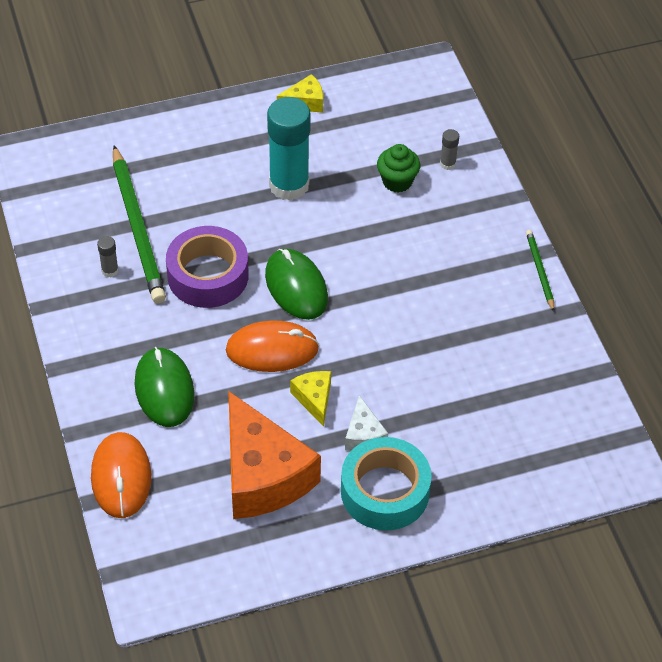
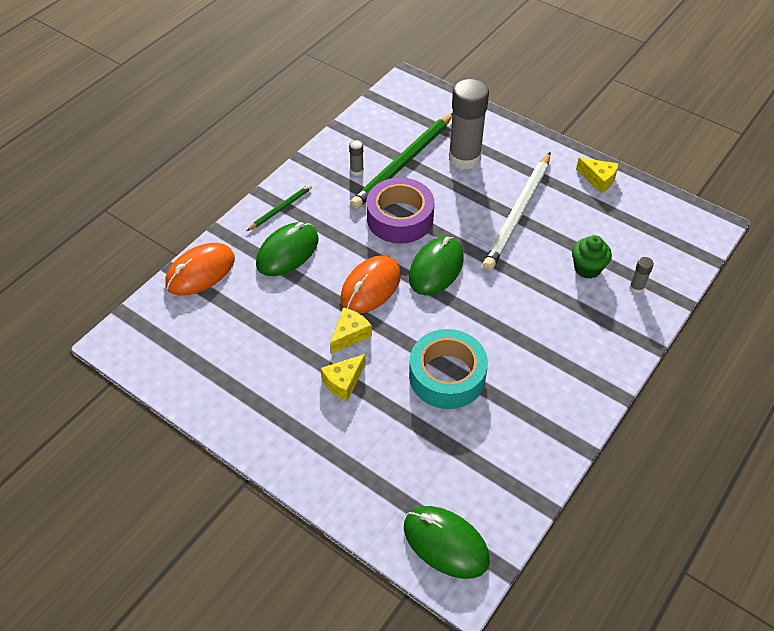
camera: 55 degrees right, 0 degrees up
(179, 177) = (464, 158): none -> grey glue stick
(262, 475) = (261, 344): orange cheese -> none
(272, 349) = (370, 287): orange mouse -> orange mouse turned 75 degrees clockwise
(289, 185) = (518, 213): turquoise glue stick -> white pencil
(363, 435) = (343, 382): white cheese -> yellow cheese
(385, 491) = (304, 424): turquoise tape -> turquoise tape (447, 376)
(539, 271) = (599, 404): green pencil -> green pencil (280, 209)
(583, 459) = (445, 543): none -> green mouse

